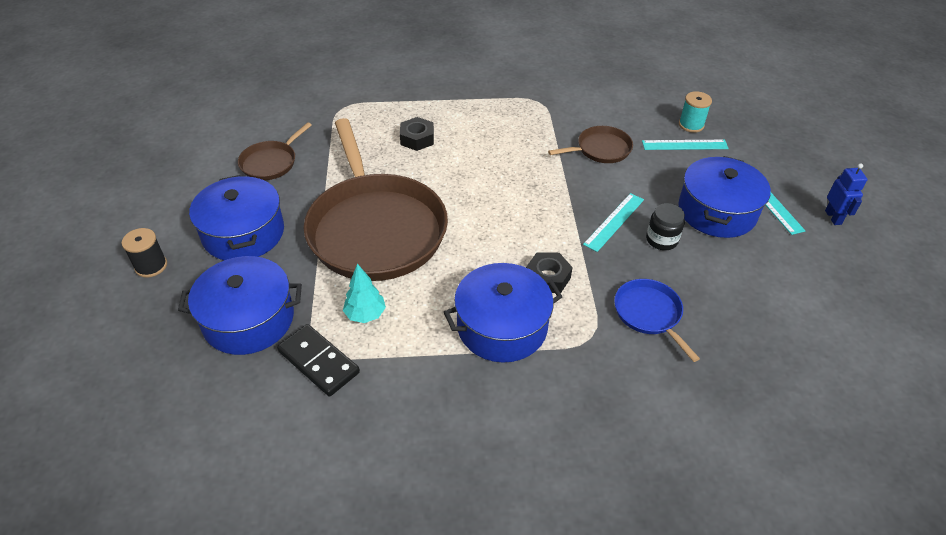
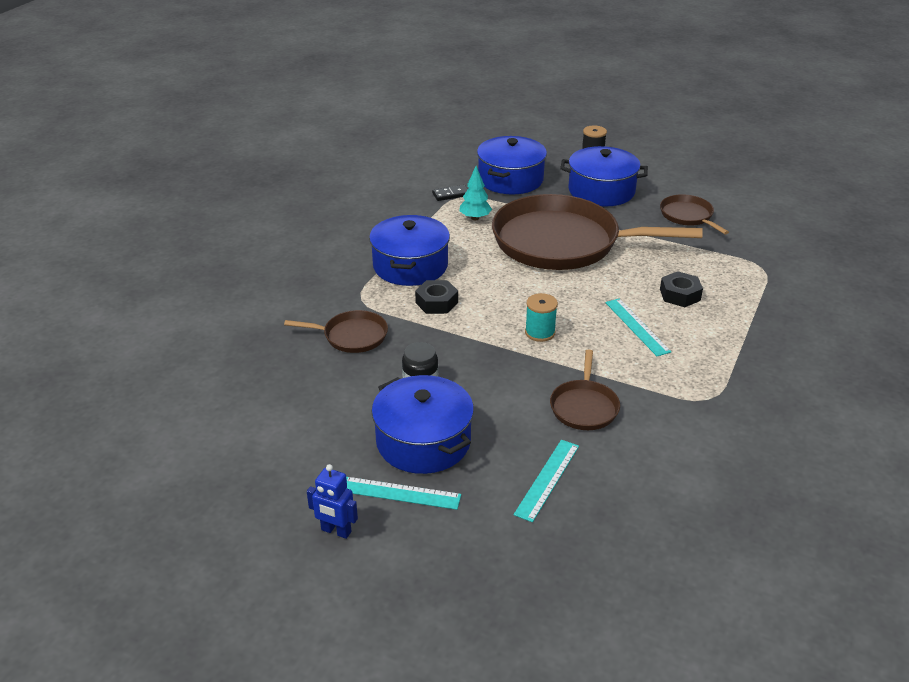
camera: 120 degrees right, 10 degrees down
(318, 362) = (451, 194): black domino -> black domino, size x0.60
(614, 221) = (468, 365): turquoise ruler -> turquoise ruler (637, 326)
(649, 314) = (352, 336): blue pan -> brown pan
(691, 125) = (583, 508): turquoise spool -> turquoise spool (540, 332)

